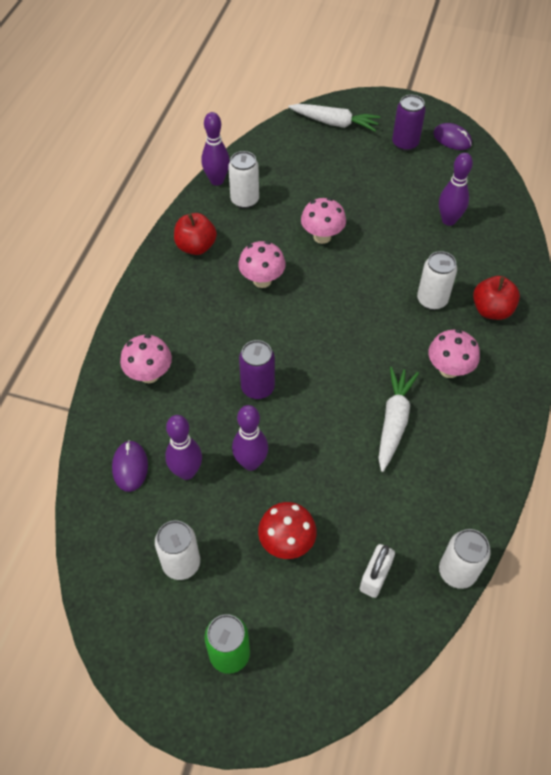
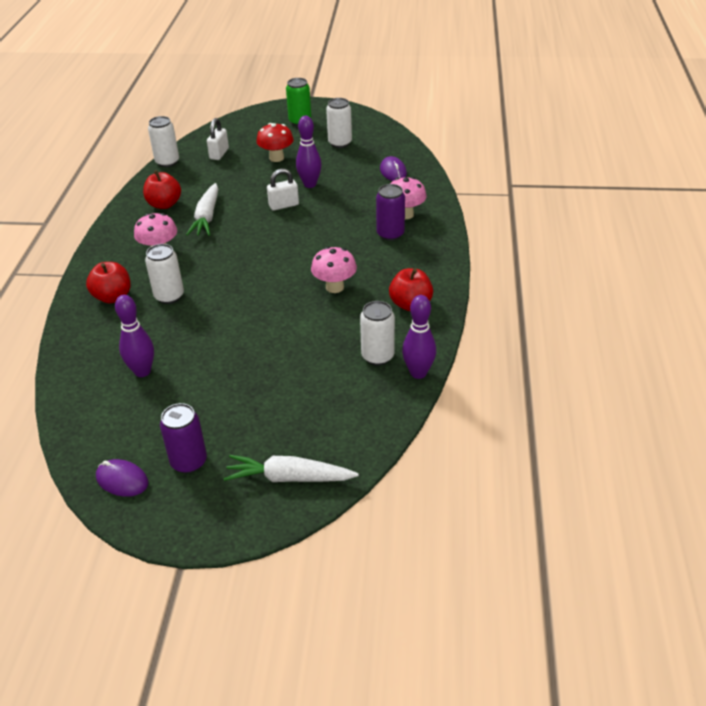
camera: 170 degrees right, 15 degrees down
(186, 472) = (353, 175): purple bowling pin -> none
(257, 388) = (316, 219): purple can -> purple can (390, 234)
(293, 424) = (284, 205): none -> white padlock
(322, 237) = (283, 333): pink mushroom -> none
(451, 460) = (164, 204): none -> red apple

